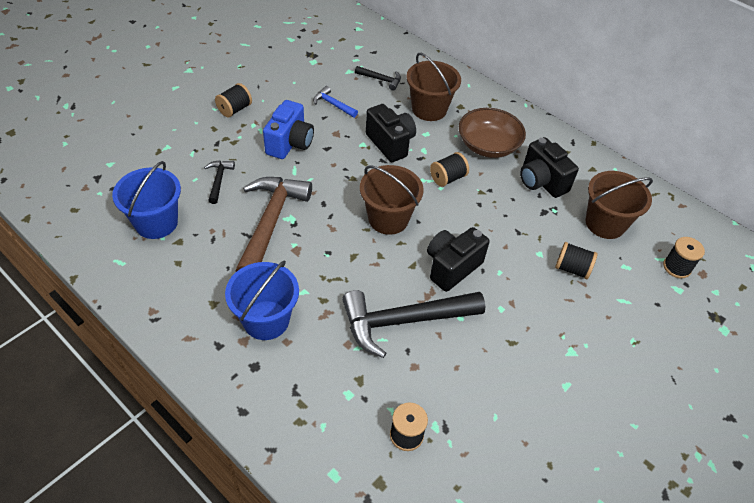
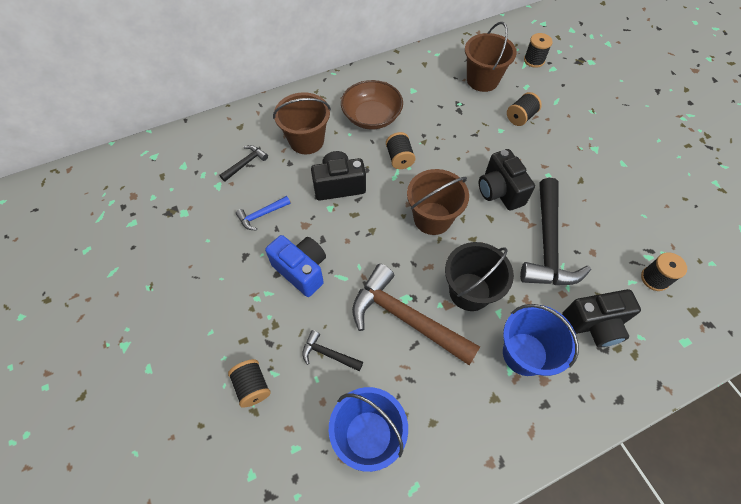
camera: 65 degrees left, 10 degrees up
(234, 109) = (222, 311): black spool -> black spool (252, 386)
(317, 264) = (469, 291): none -> black bucket
(541, 181) = (426, 99): black camera -> black camera (594, 325)

